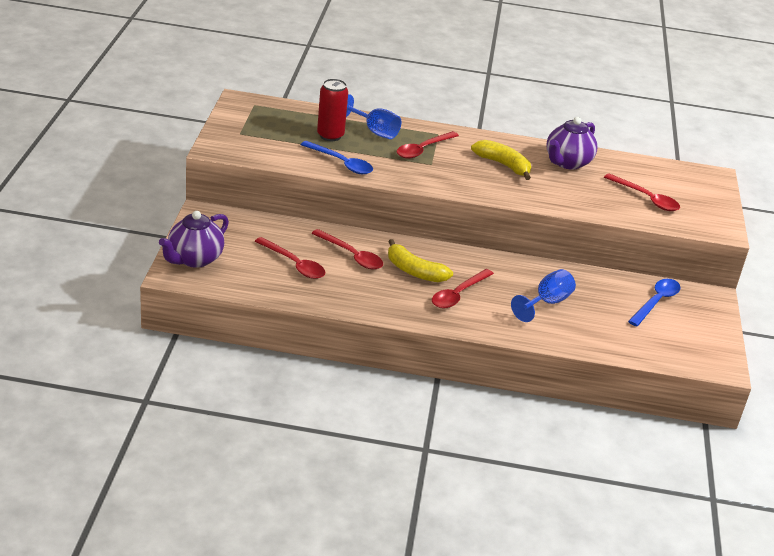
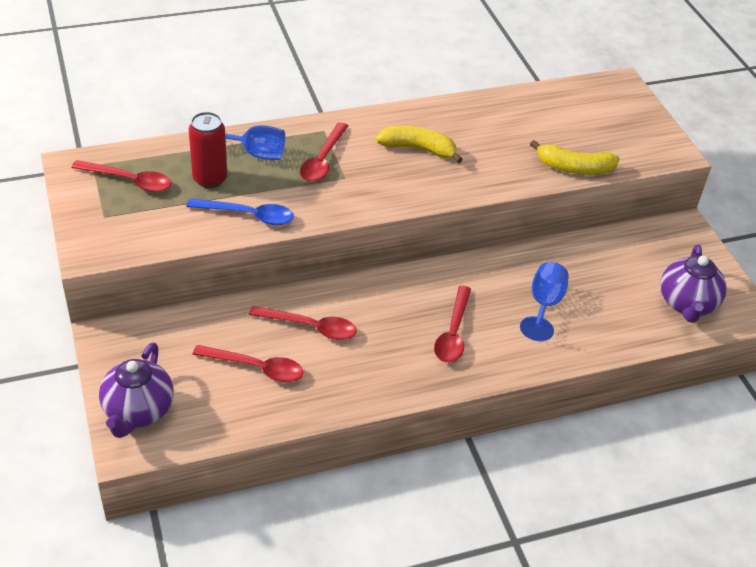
camera: 25 degrees left, 10 degrees up
(414, 271) = (389, 320): yellow banana -> yellow banana (574, 168)
(567, 162) = (477, 120): purple teapot -> purple teapot (687, 304)
(646, 198) = (581, 139): red spoon -> red spoon (129, 181)
(656, 302) = (641, 257): blue spoon -> none

